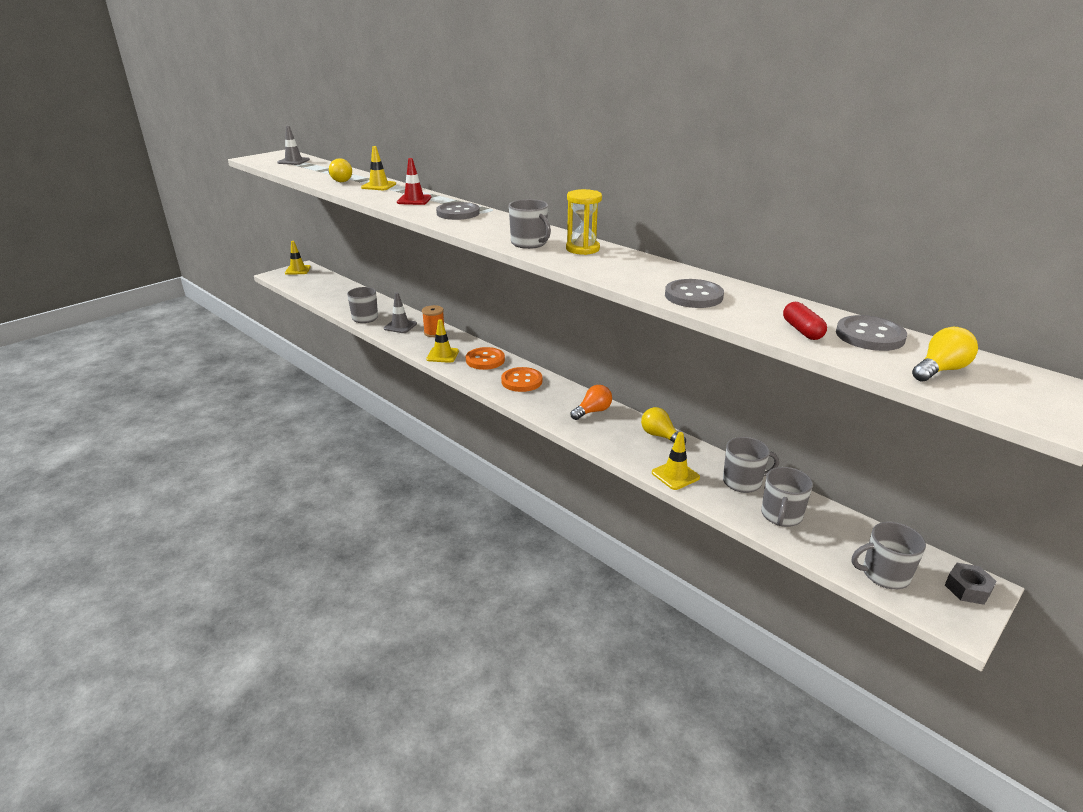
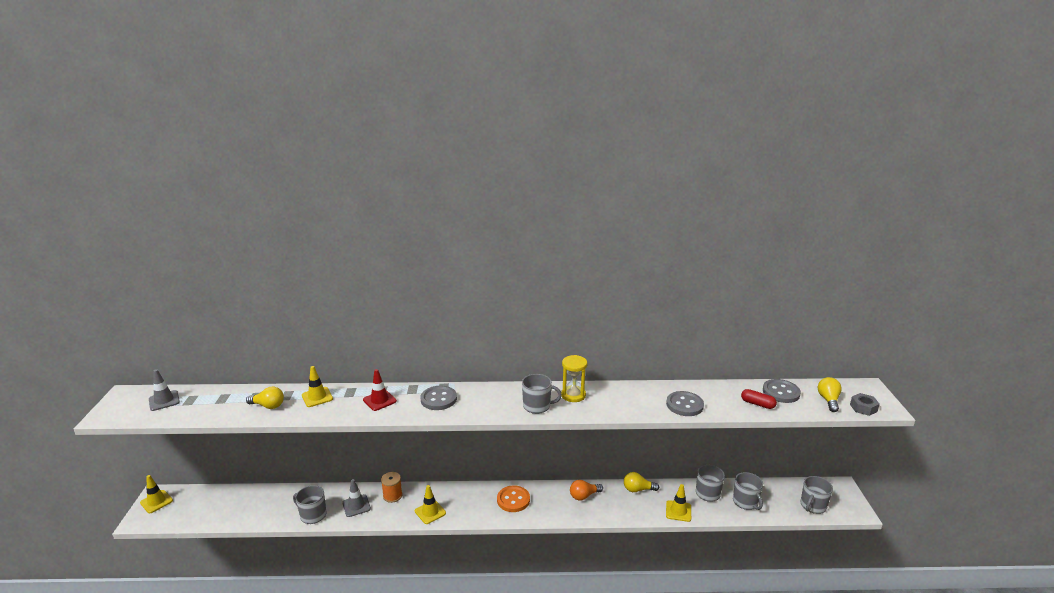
camera: 45 degrees left, 5 degrees down
(485, 360) = (465, 497): orange button -> none
(592, 411) = (584, 496): orange light bulb -> orange light bulb turned 120 degrees counterclockwise
(967, 589) = (840, 491): grey nut -> grey nut (863, 408)

